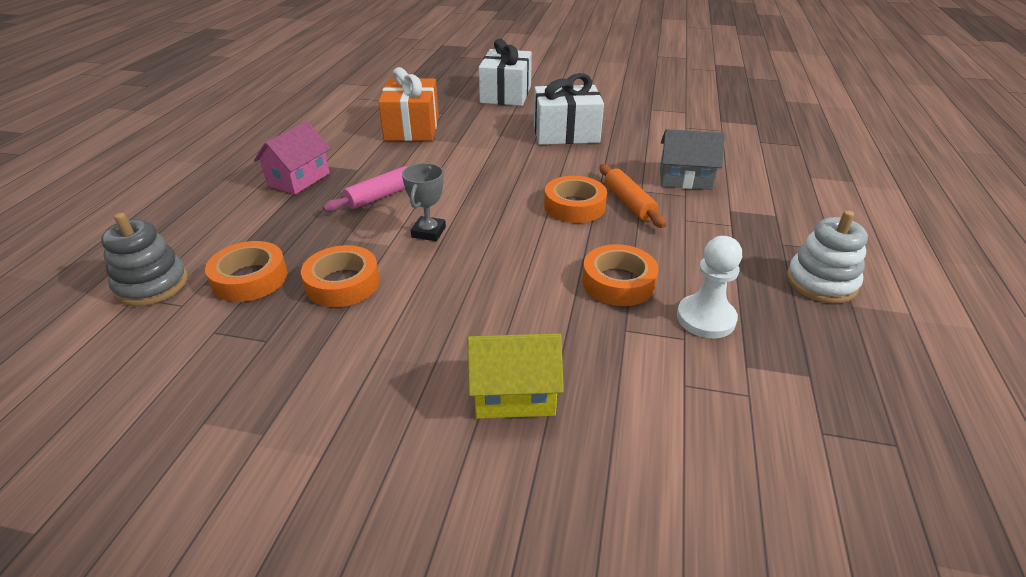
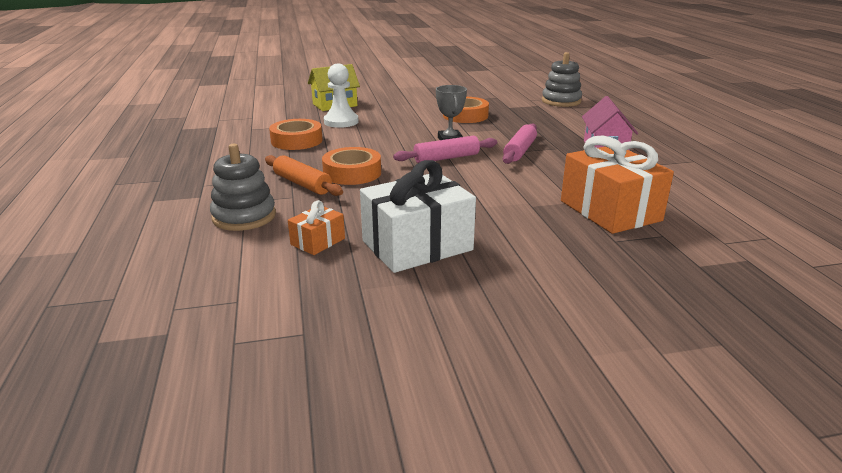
camera: 155 degrees right, 10 degrees down
(250, 278) = (518, 109): orange tape -> none
(465, 204) = (446, 158): none -> pink rolling pin
(506, 94) = (586, 303): white gift -> none
(631, 148) = (318, 241): none -> orange gift
(685, 179) = (244, 216): grey house -> grey stacking toy
(706, 318) = (237, 136): white pawn -> white pawn (341, 122)
(821, 282) = (144, 163): white stacking toy -> none

